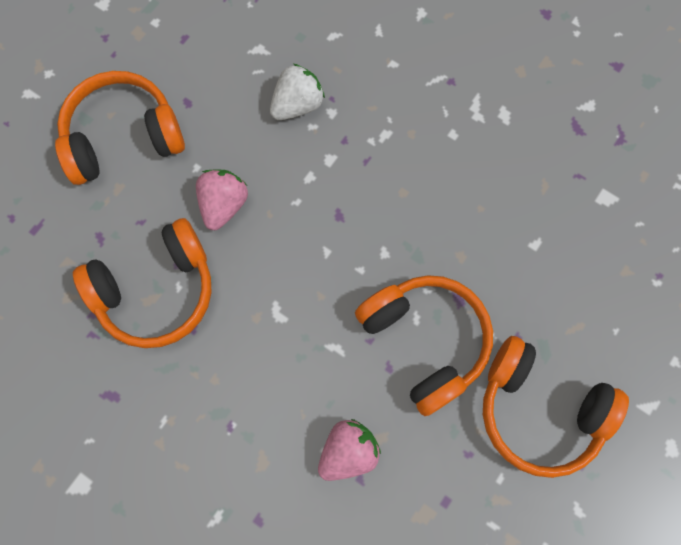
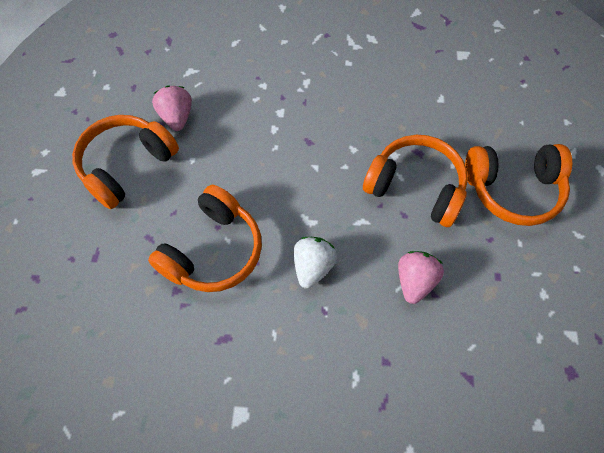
camera: 30 degrees left, 10 degrees down
(224, 205) = (226, 173): pink strawberry -> pink strawberry (177, 117)
(297, 105) = (237, 91): white strawberry -> white strawberry (313, 267)

